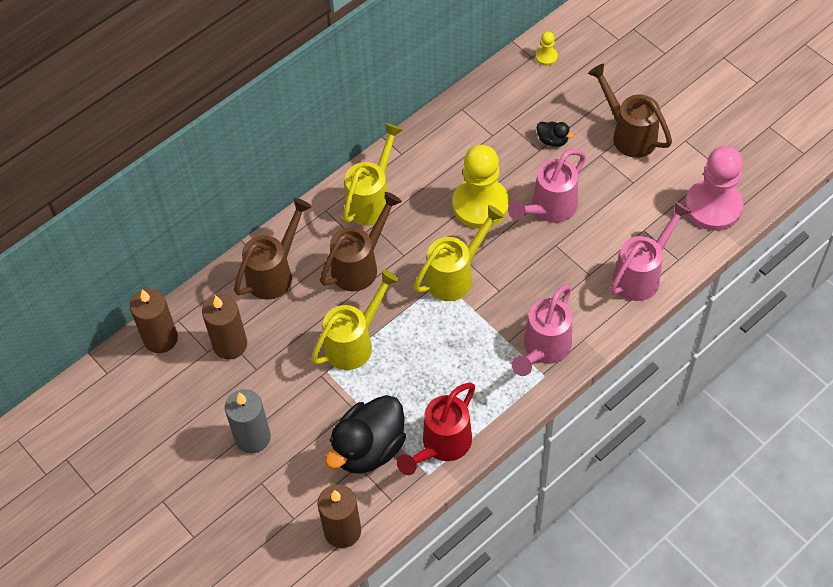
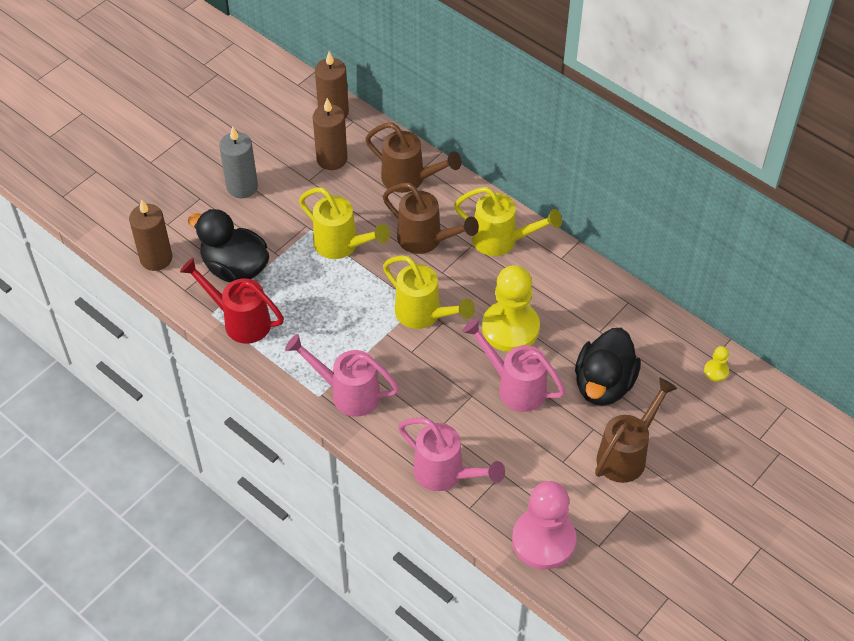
camera: 80 degrees right, 5 degrees down
(552, 140) = (603, 384): black duck -> black duck, size x2.25

